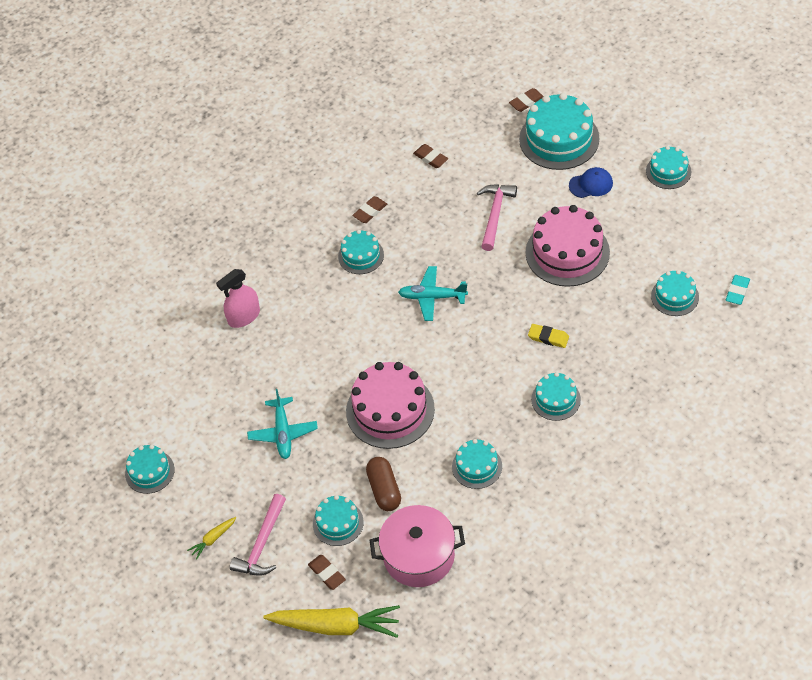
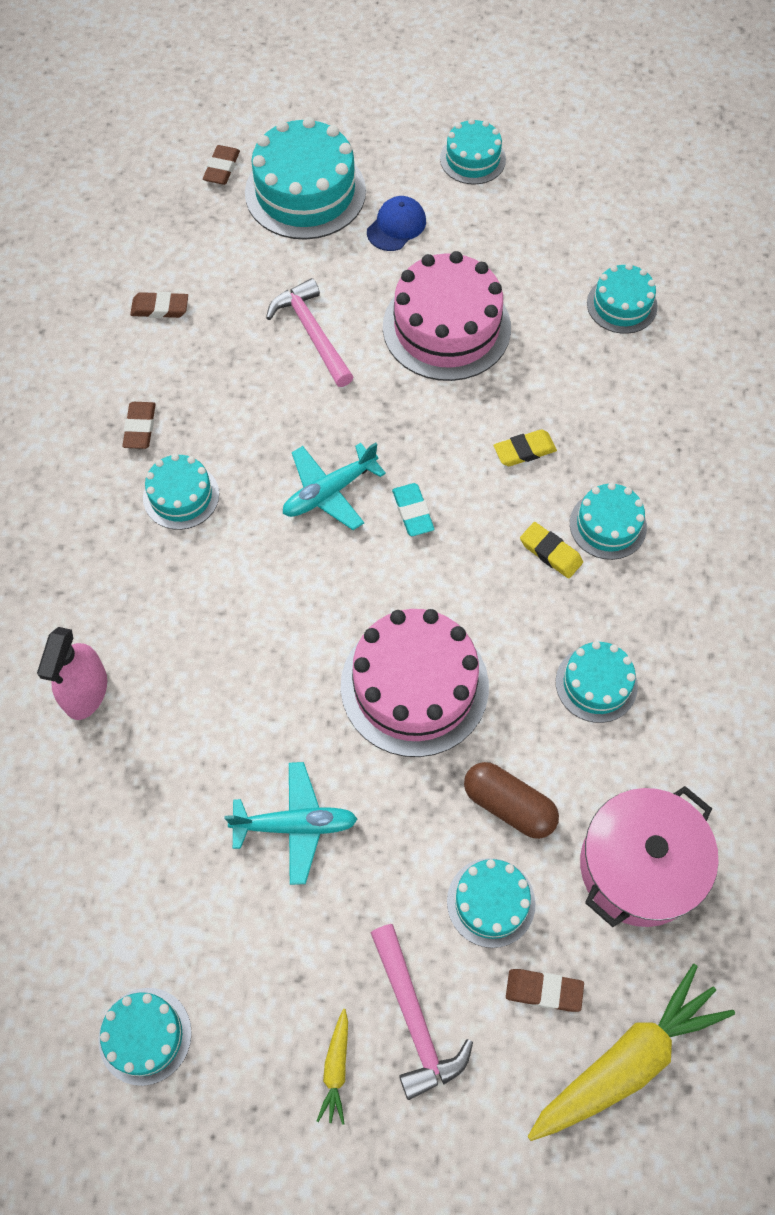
camera: 45 degrees left, 10 degrees up
(283, 433) = (295, 825): turquoise plane -> turquoise plane turned 45 degrees counterclockwise
(514, 393) = (550, 552): none -> yellow eraser
(737, 291) = (683, 256): turquoise eraser -> turquoise eraser (412, 512)

